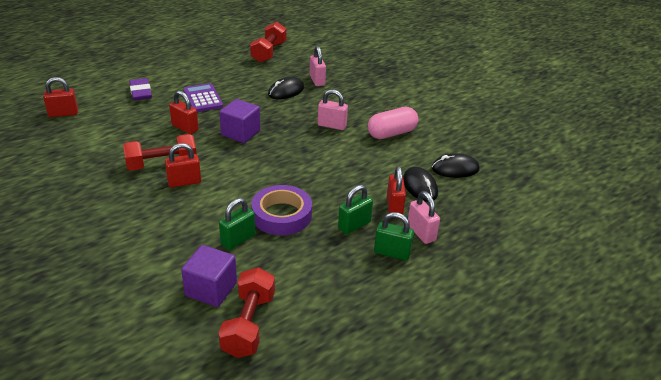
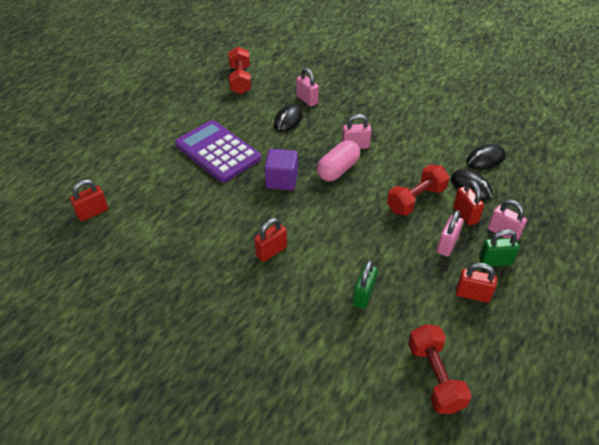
camera: 20 degrees left, 10 degrees up
(140, 92) = (152, 163): purple eraser -> none
(162, 164) = (235, 239): red dumbbell -> red dumbbell (416, 199)
(185, 128) = (226, 191): red padlock -> red padlock (472, 294)
(203, 98) = (218, 151): purple calculator -> purple calculator, size x1.68
(211, 289) = (378, 355): purple cube -> none
(281, 215) = (381, 256): purple tape -> none
(354, 225) = (447, 245): green padlock -> pink padlock
(391, 133) = (410, 138): pink capsule -> pink capsule (338, 169)

